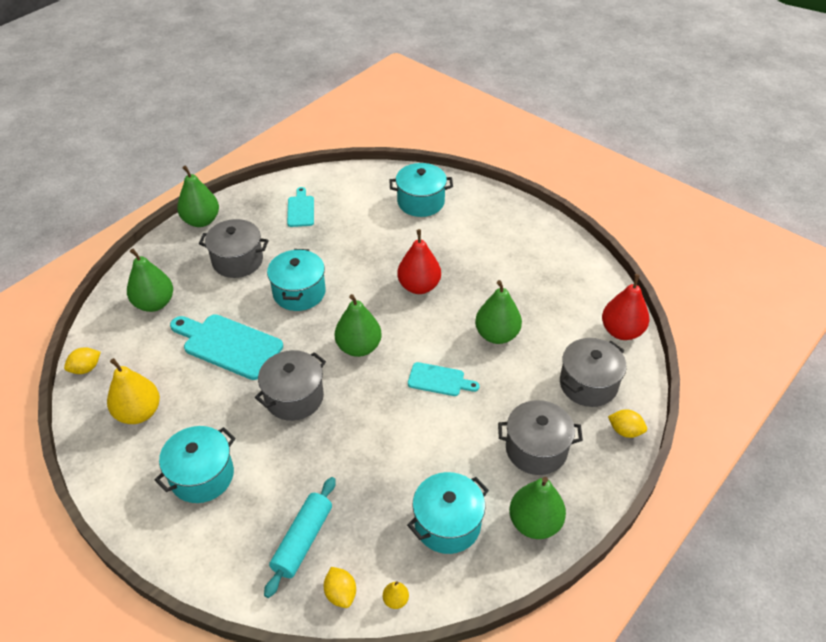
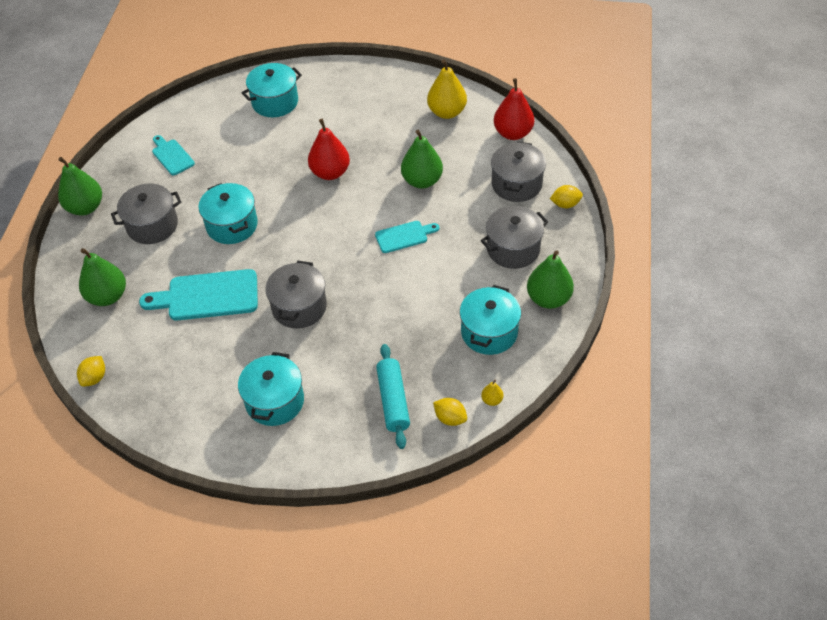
camera: 30 degrees left, 5 degrees up
(139, 413) = (177, 385): yellow pear -> yellow pear (447, 112)
(359, 347) = (320, 243): green pear -> none

